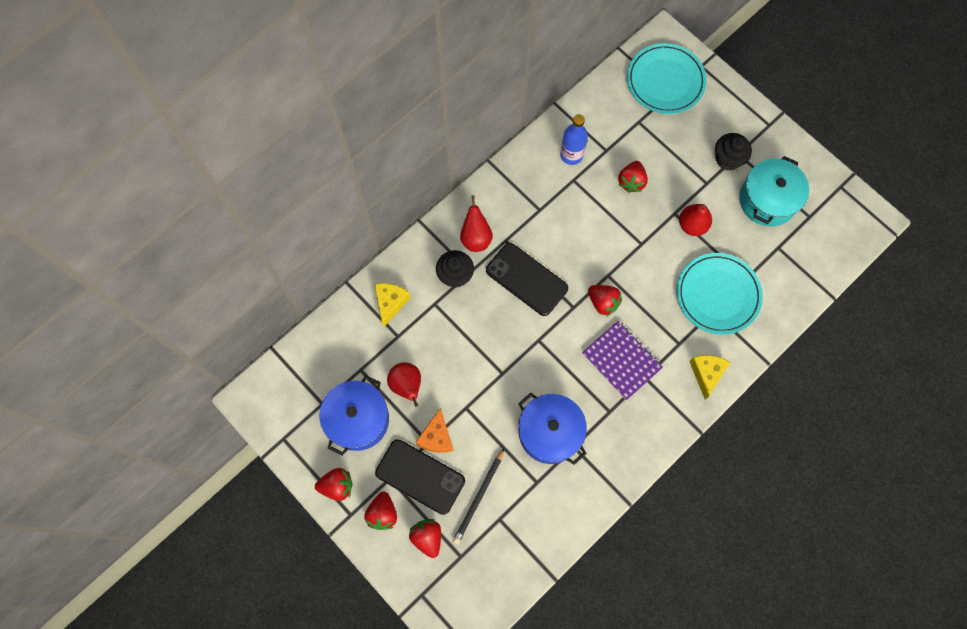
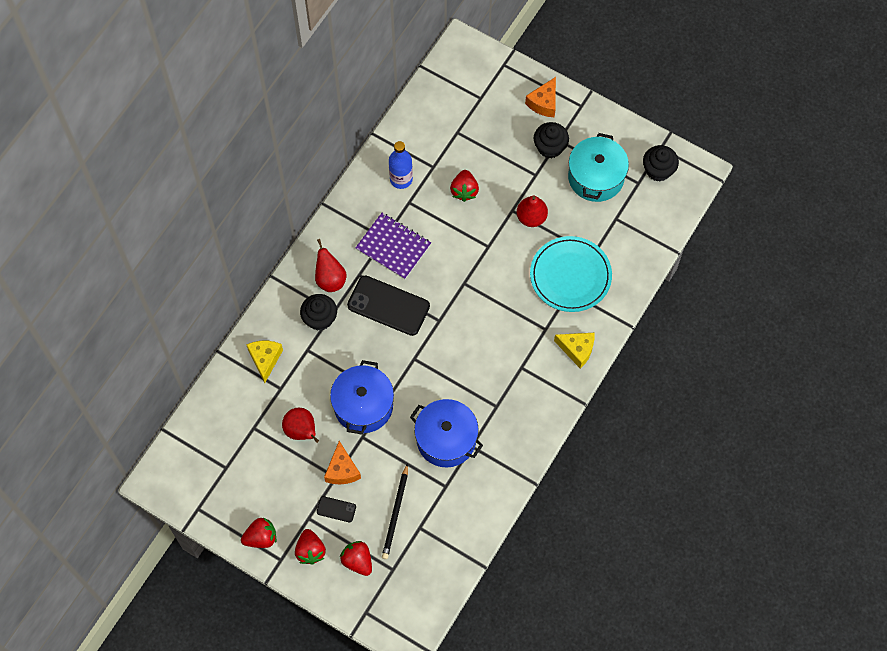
camera: 15 degrees left, 5 degrees down
(358, 419) = (264, 473): blue pot -> blue pot (363, 405)
(420, 477) = (336, 509): black phone -> black phone, size x0.46
(603, 302) = (465, 309): red strawberry -> none
(621, 360) = (496, 358): purple notebook -> purple notebook (393, 247)
(665, 81) = (473, 87): turquoise plate -> none
(706, 374) = (577, 350): yellow cheese -> yellow cheese turned 120 degrees clockwise
(732, 113) = (543, 103): none -> orange cheese
(833, 208) = (658, 170): none -> black cupcake

